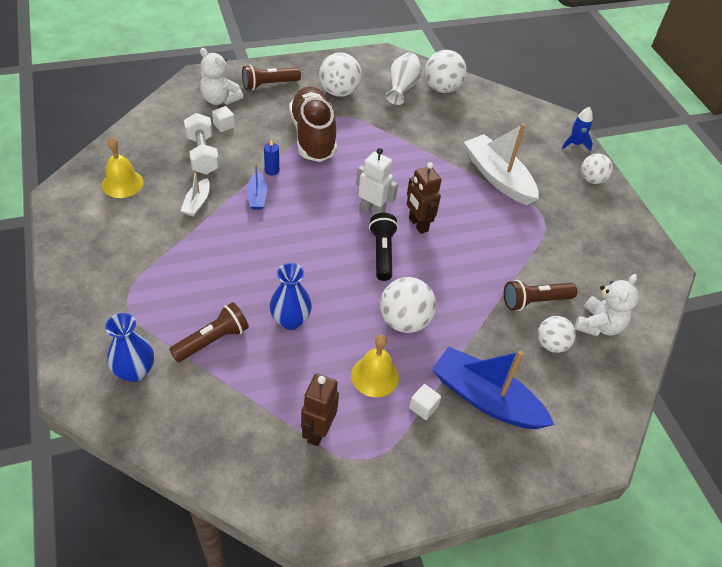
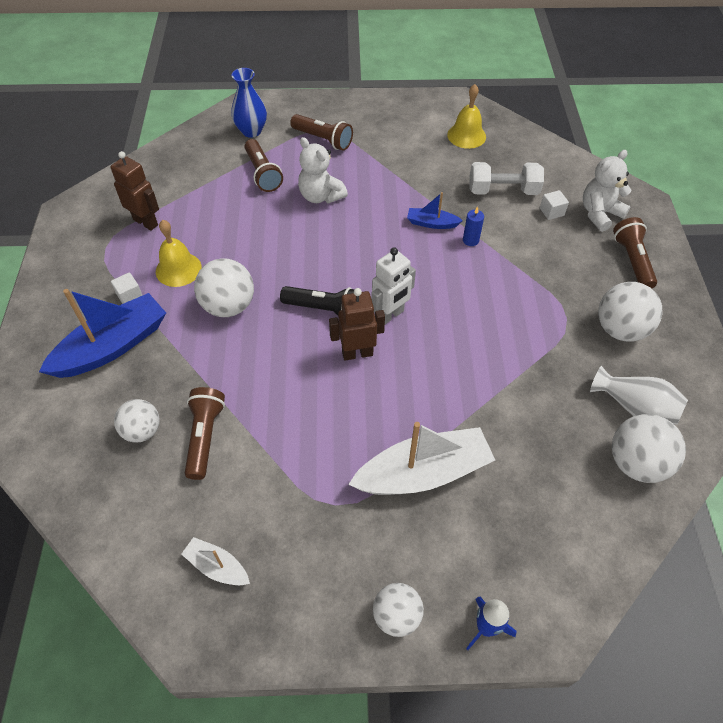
camera: 110 degrees right, 5 degrees up
(143, 297) = (323, 139): none -> brown flashlight
(197, 203) = (430, 180): white boat -> white boat (217, 566)
(290, 320) = (263, 223): blue vase -> none
(313, 136) = (527, 286): brown shoe -> none
(598, 325) = (143, 495): white teddy bear -> white teddy bear (320, 196)

